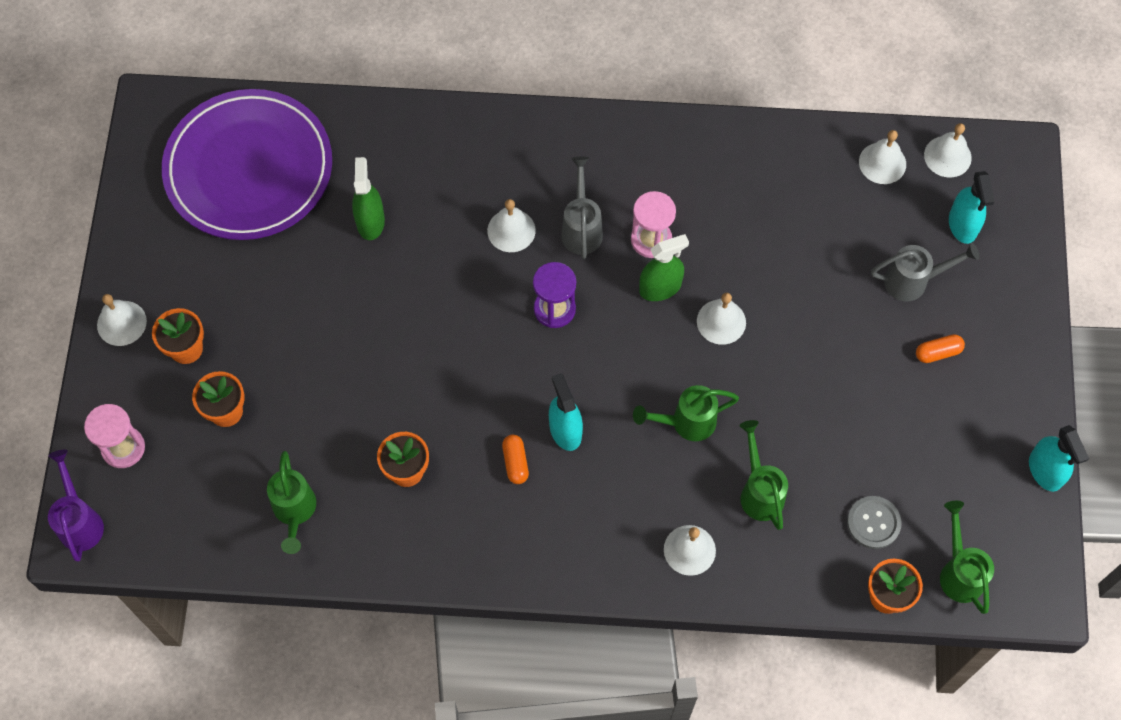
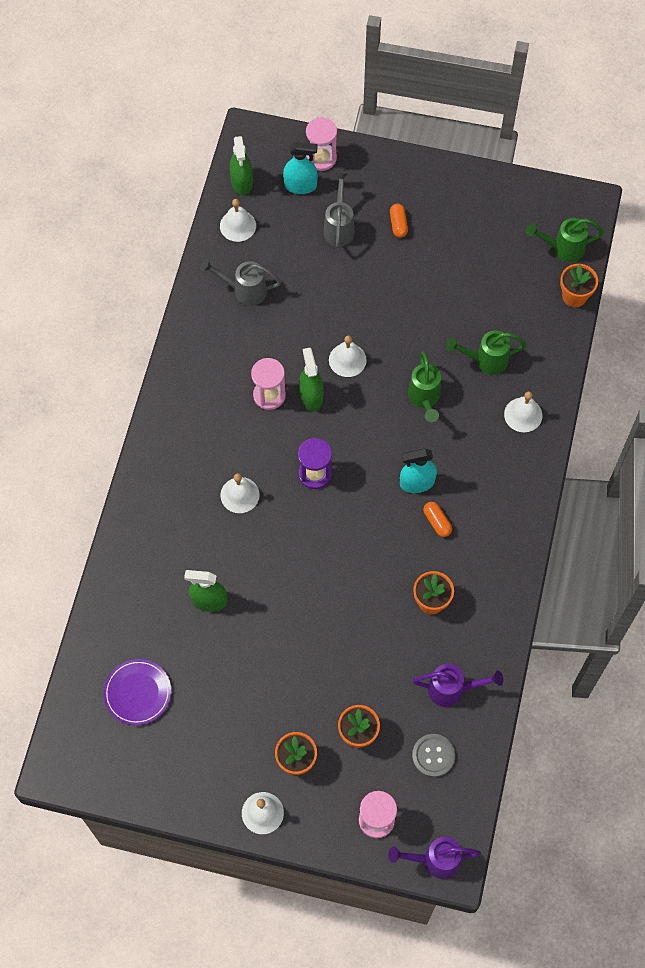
camera: 80 degrees left, 0 degrees up
(249, 169) = (138, 693): purple plate -> purple plate, size x0.46
(295, 512) = (452, 689): green watering can -> purple watering can
(515, 462) = (437, 522): orange capsule -> orange capsule turned 60 degrees clockwise
(581, 228) = (248, 443): grey watering can -> grey watering can (244, 290)
(873, 523) = (520, 293): grey button -> grey button (433, 756)
(947, 156) = (242, 182): white bell -> green spray bottle
(1012, 243) = (321, 158): none -> pink hourglass
(1045, 471) = (498, 180): turquoise spray bottle -> none

